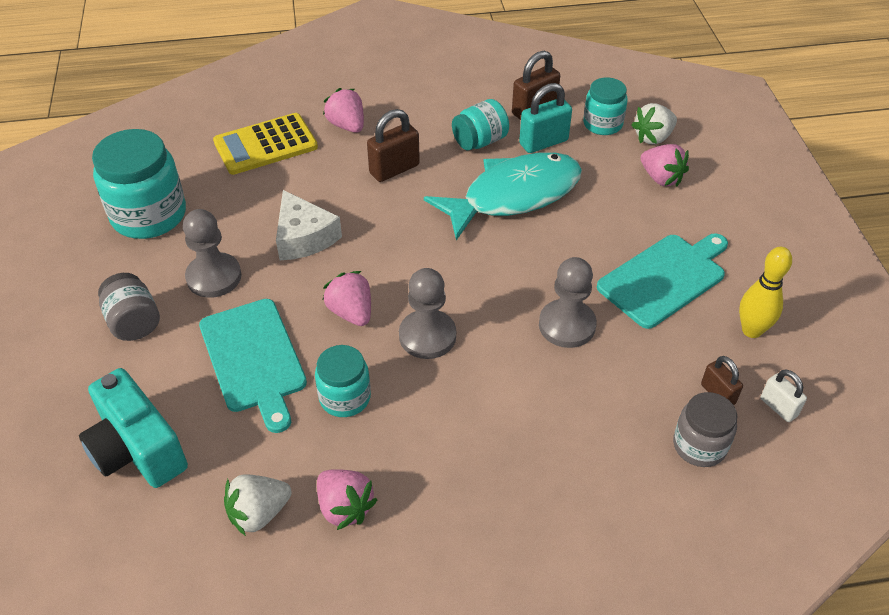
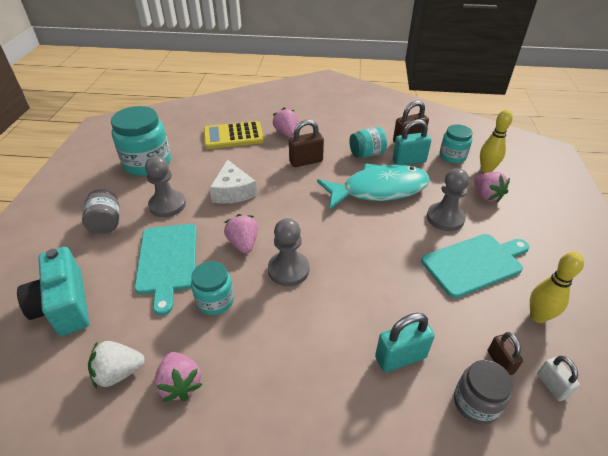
camera: 15 degrees right, 5 degrees down
(567, 325) = (391, 283): grey pawn -> grey pawn (445, 218)
(602, 415) = (400, 357): none -> turquoise padlock
(653, 137) = (486, 169): white strawberry -> yellow bowling pin

